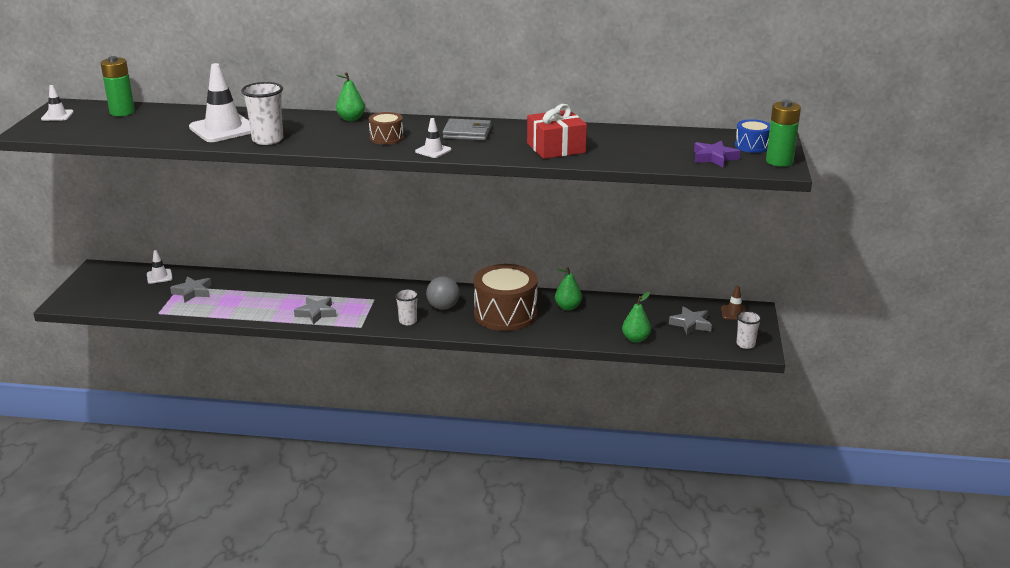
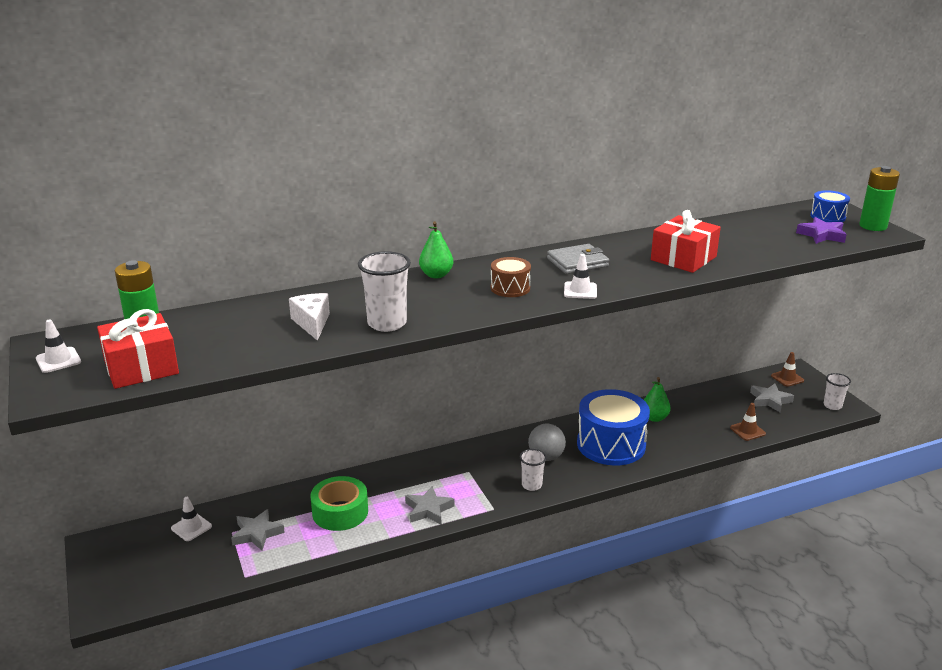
camera: 30 degrees left, 0 degrees up
(92, 130) = (141, 367): none -> red gift
(223, 129) = (312, 323): white traffic cone -> white cheese
(257, 296) = (340, 512): none -> green tape
(505, 314) = (611, 444): brown drum -> blue drum
(635, 339) = (747, 431): green pear -> brown traffic cone

